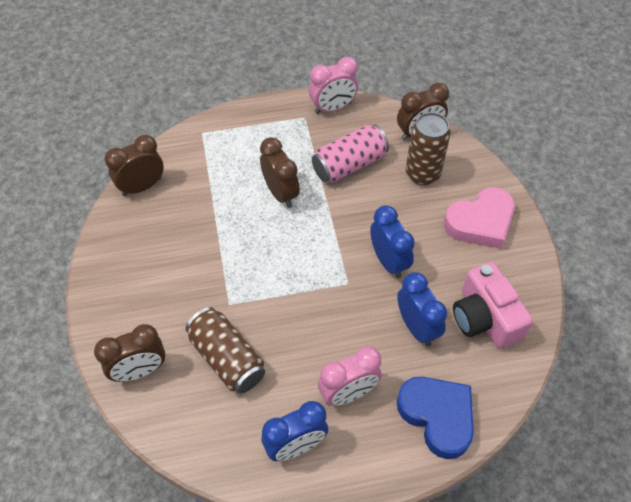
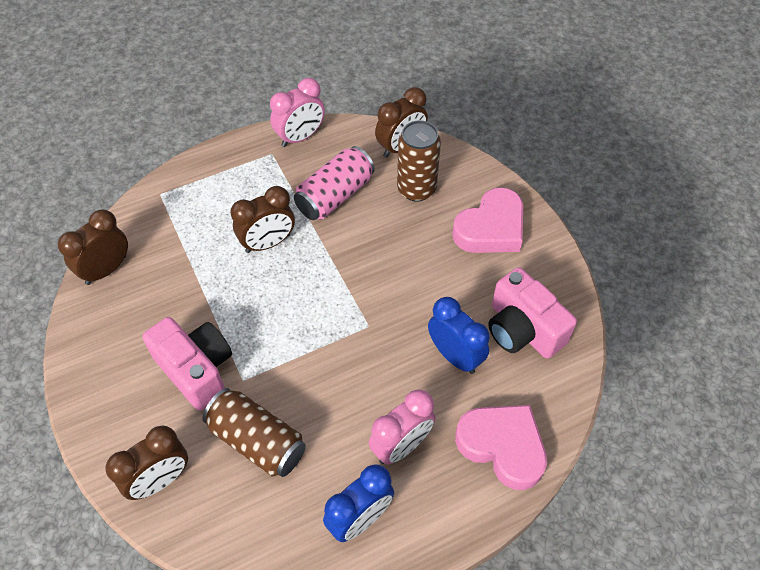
camera: 15 degrees left, 0 degrees up
(193, 286) = (196, 369): none -> pink camera
(281, 193) = (268, 243): brown clock -> brown clock turned 105 degrees clockwise
(389, 261) = (406, 292): blue clock -> none
(437, 416) = (502, 446): blue heart -> pink heart

